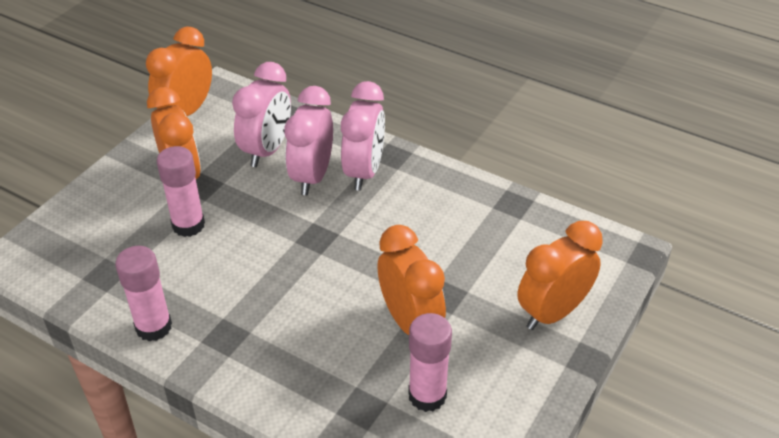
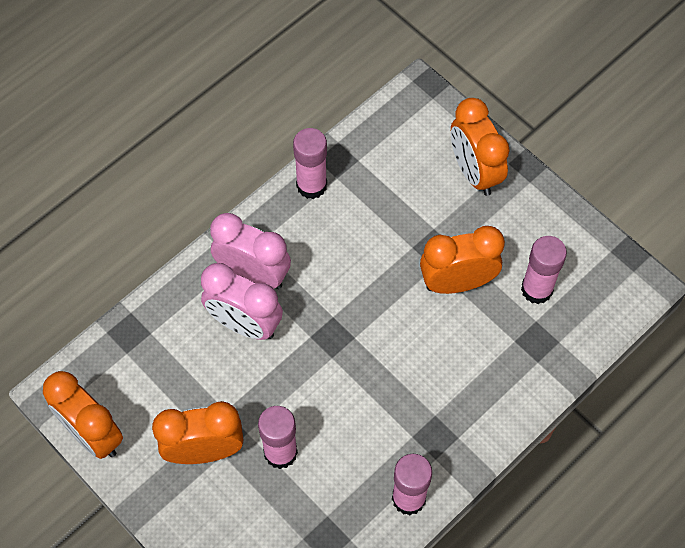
camera: 75 degrees left, 20 degrees up
(267, 150) = (189, 360): pink clock -> none
(475, 191) = (311, 185): none -> pink glue stick

